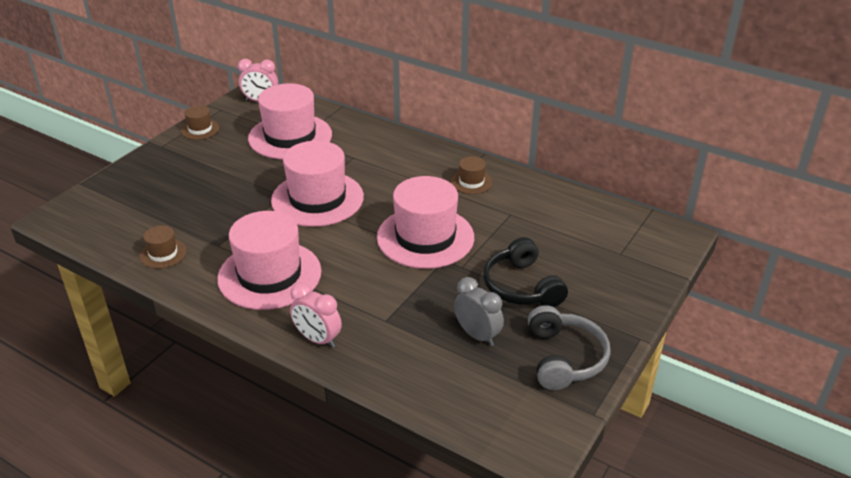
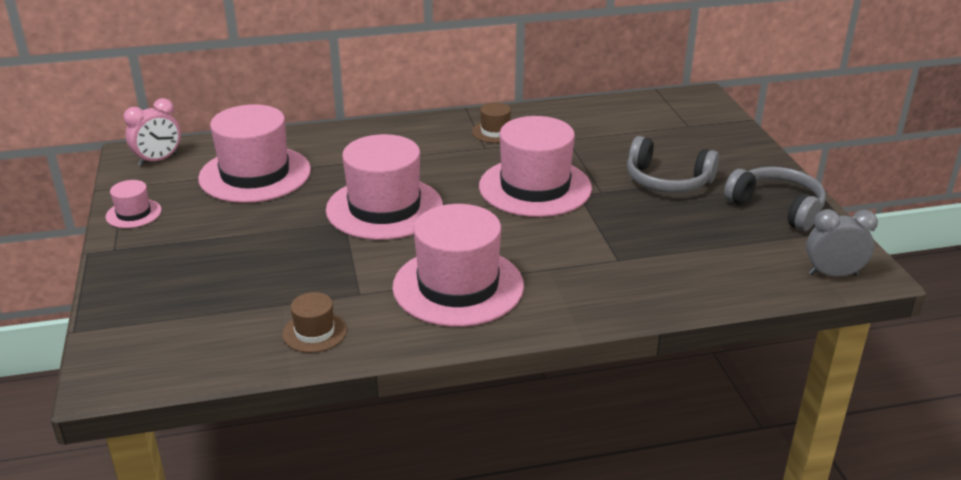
camera: 45 degrees left, 5 degrees down
(200, 129) = (133, 213): brown hat -> pink hat
(317, 339) = (593, 305): pink clock -> none
(477, 335) = (699, 228): grey clock -> grey clock (833, 274)
(521, 287) = (667, 181): black headphones -> grey headphones

